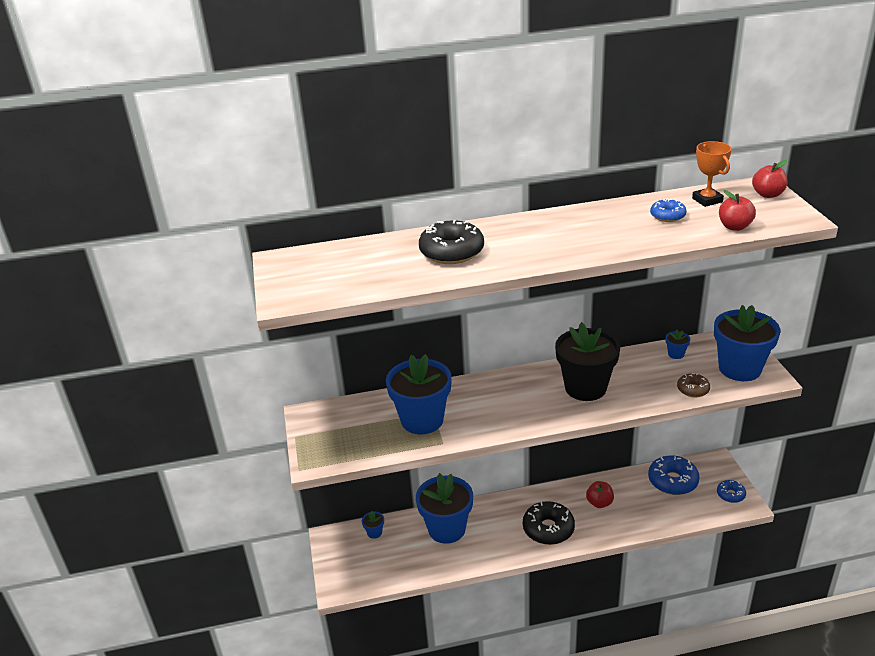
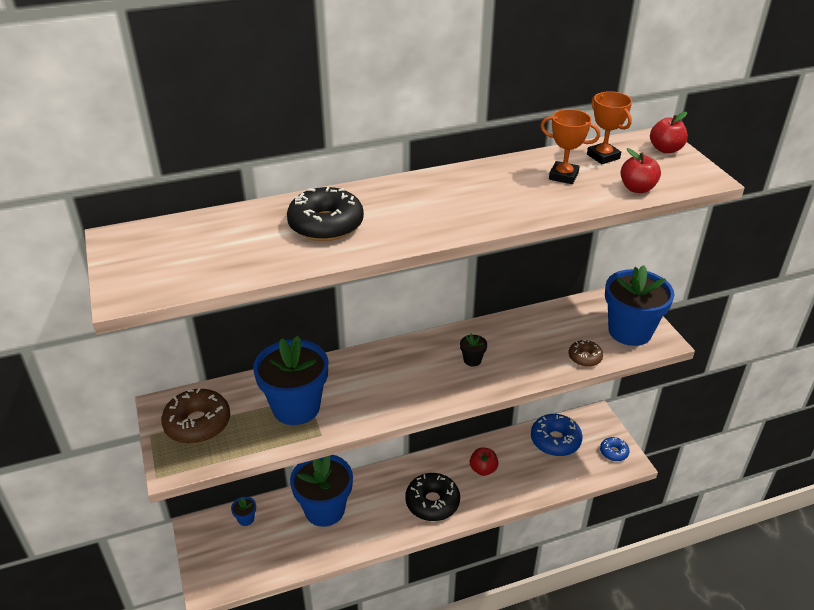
camera: 10 degrees left, 5 degrees up
(336, 429) = (197, 423): none -> brown donut
(585, 388) = (472, 360): black flower pot -> black flower pot, size x0.40
(667, 216) = (563, 176): blue donut -> orange trophy
(676, 354) = (563, 317): blue flower pot -> none

